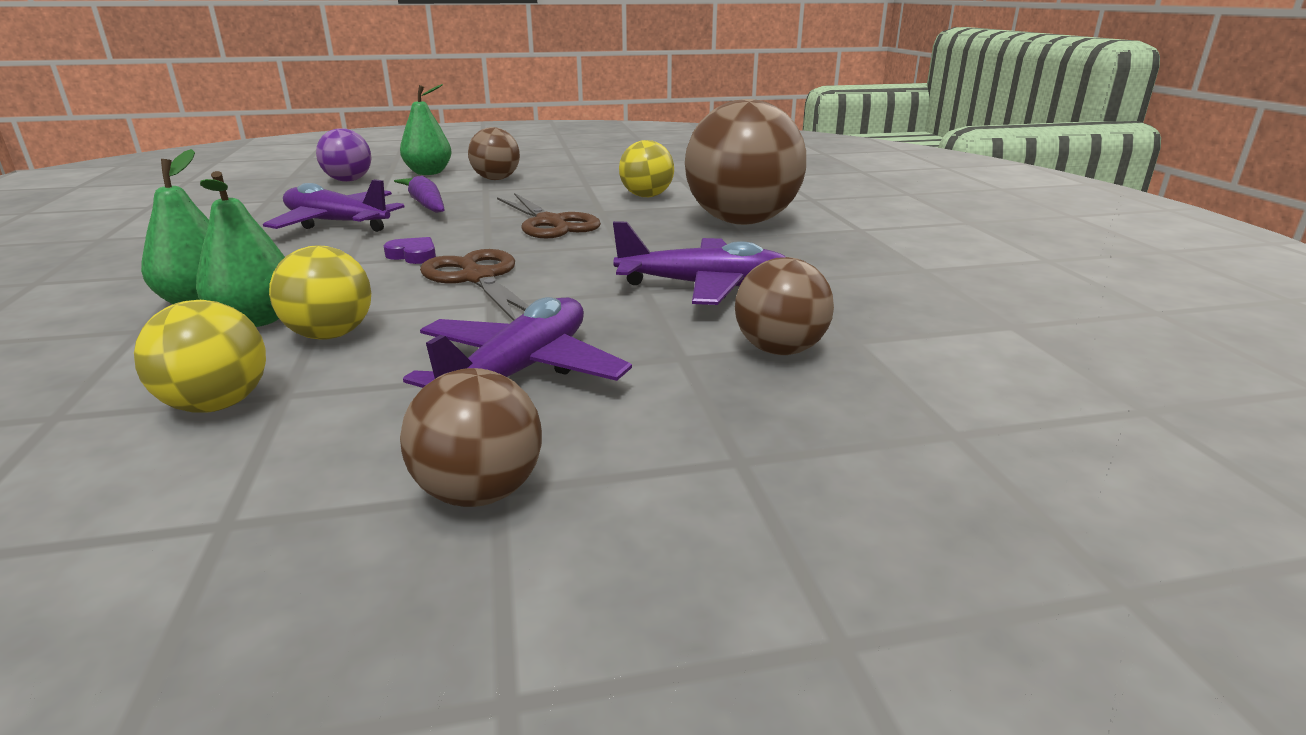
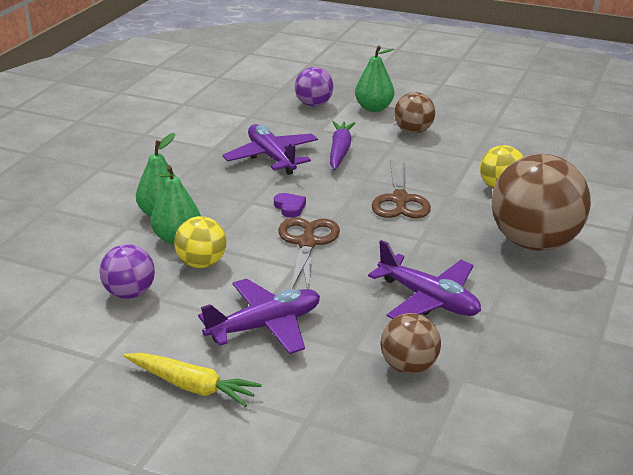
camera: 35 degrees right, 5 degrees up
(217, 405) = (130, 293): yellow ball -> purple ball
(479, 492) = (192, 386): brown ball -> yellow carrot

